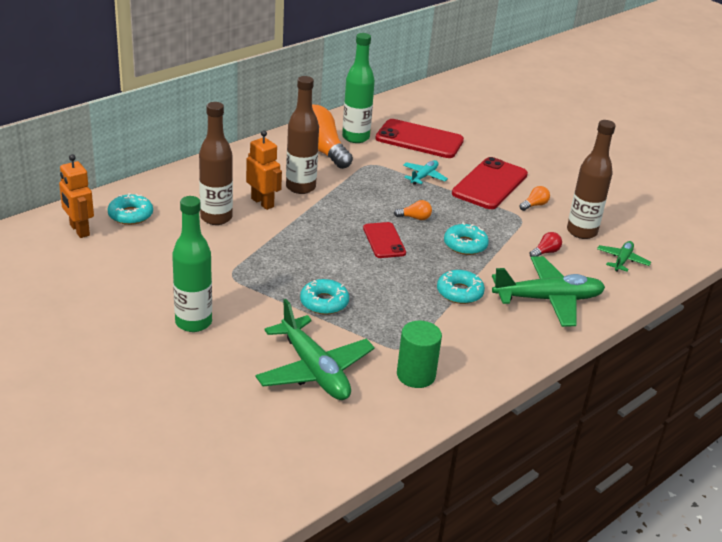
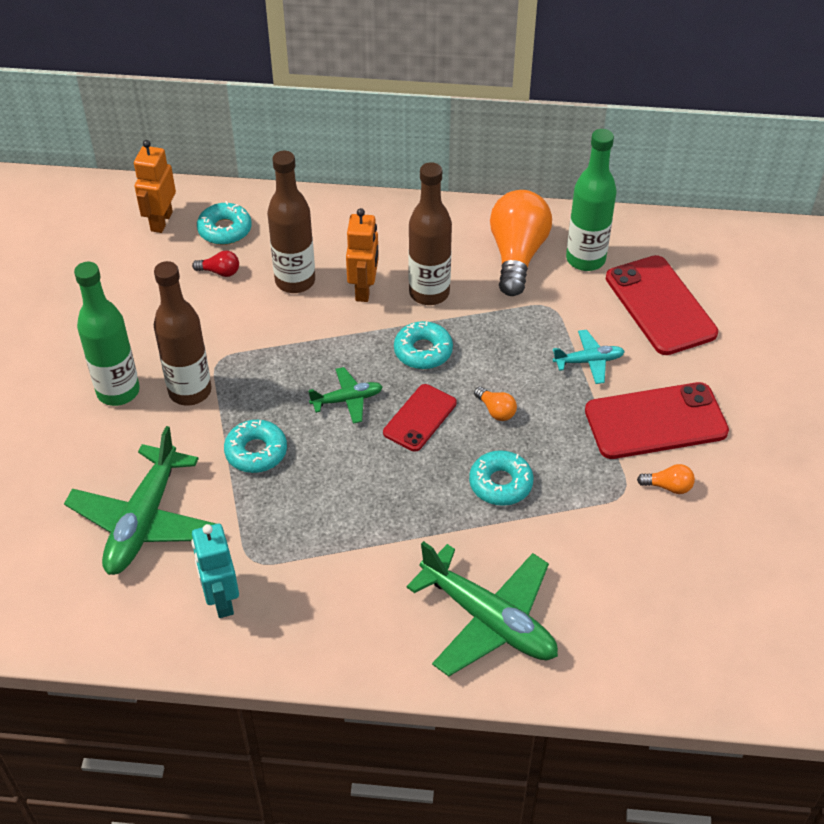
camera: 50 degrees right, 15 degrees up
(416, 375) = (221, 599): green cylinder -> turquoise robot
(459, 292) = (404, 538): turquoise donut -> turquoise donut (423, 351)
(545, 252) = (581, 558): red light bulb -> red light bulb (220, 272)
(581, 232) = (672, 563): brown bottle -> brown bottle (190, 391)
(622, 260) = (662, 638): green plane -> green plane (347, 400)

